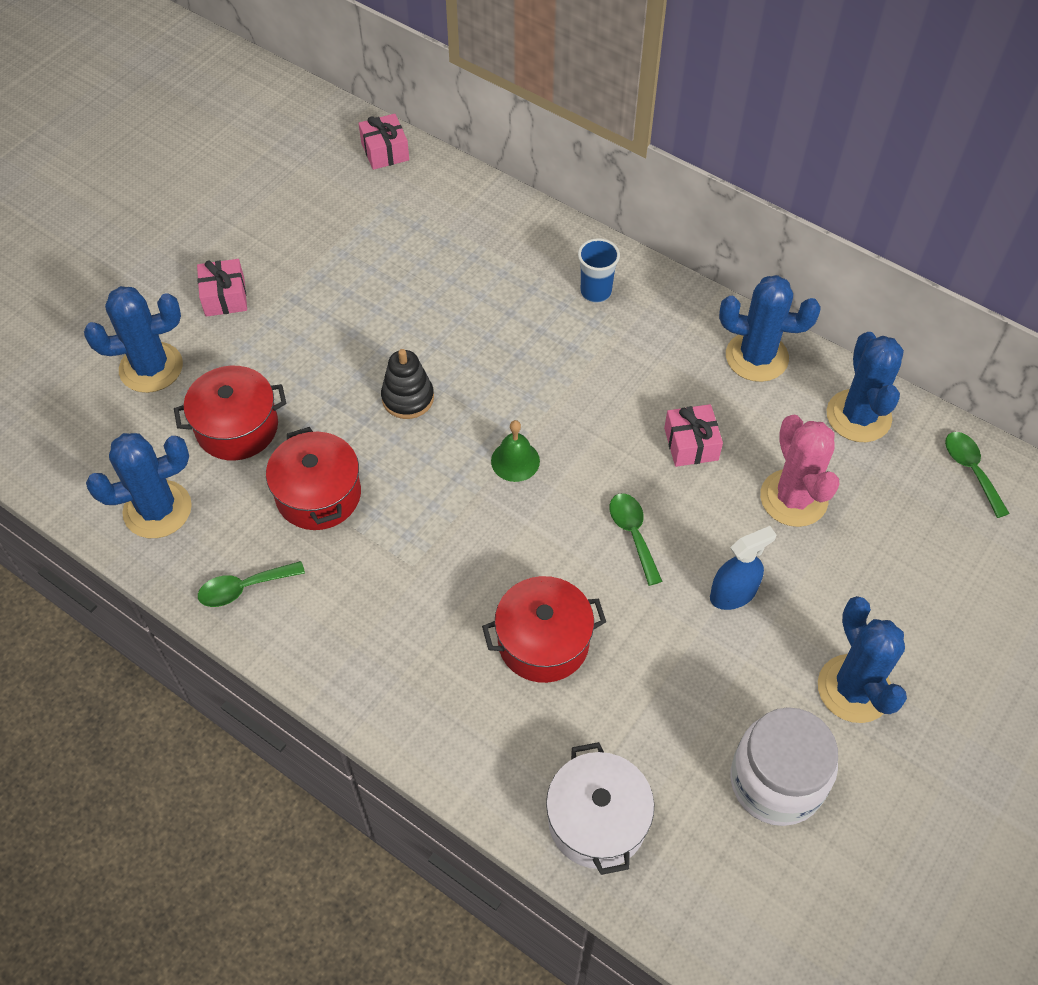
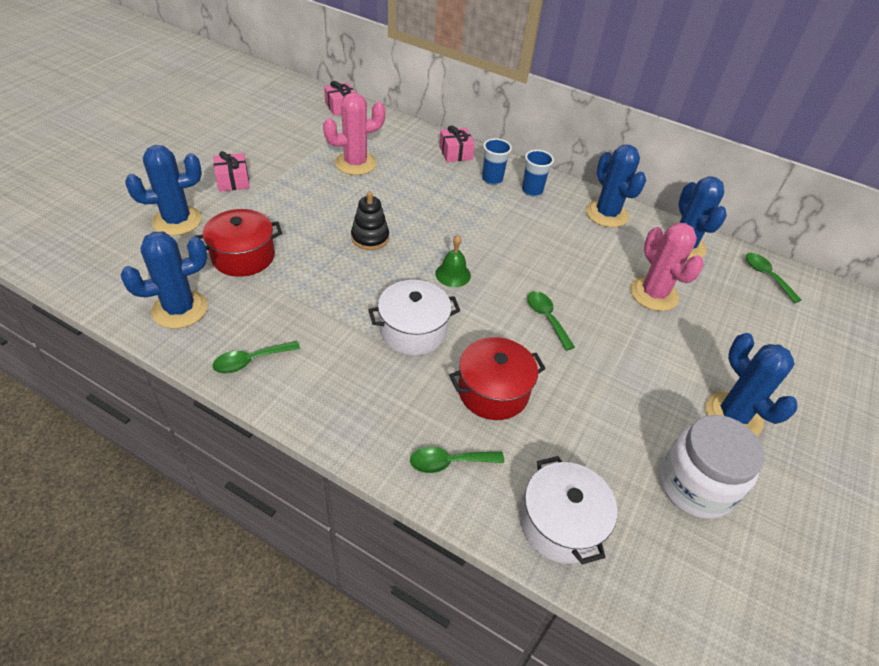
camera: 10 degrees left, 10 degrees down
(318, 495) = (307, 297): red pot -> none
(398, 263) = (355, 163): none -> pink cactus
(451, 549) = (413, 330): none -> white pot
(474, 736) = (449, 462): none -> green spoon
(652, 313) = (532, 191): none -> blue cup
(691, 444) = (575, 263): pink gift -> pink gift (455, 153)
(733, 593) = (627, 354): blue spray bottle -> none
(756, 357) = (606, 214): blue cactus -> blue cactus turned 60 degrees clockwise

